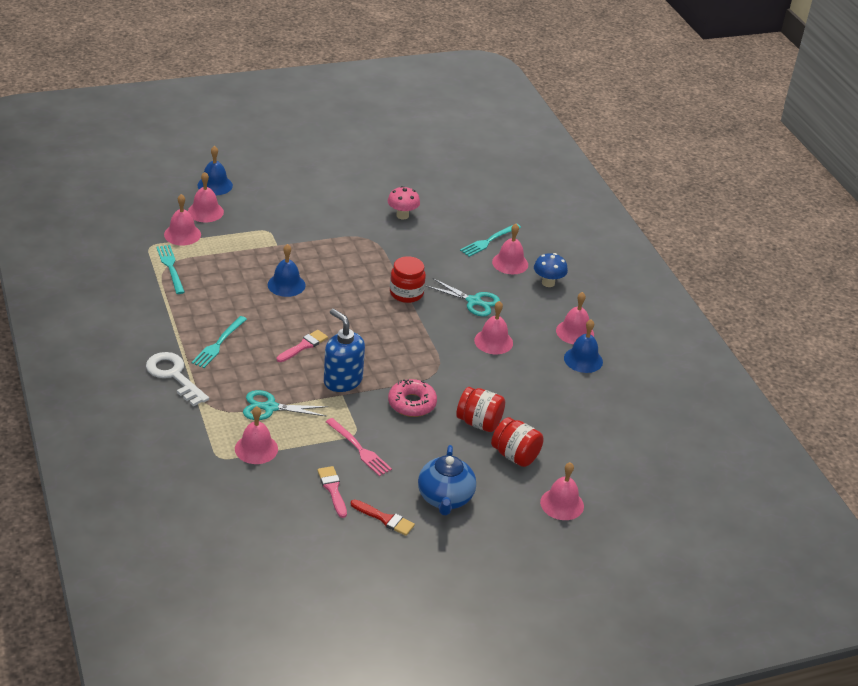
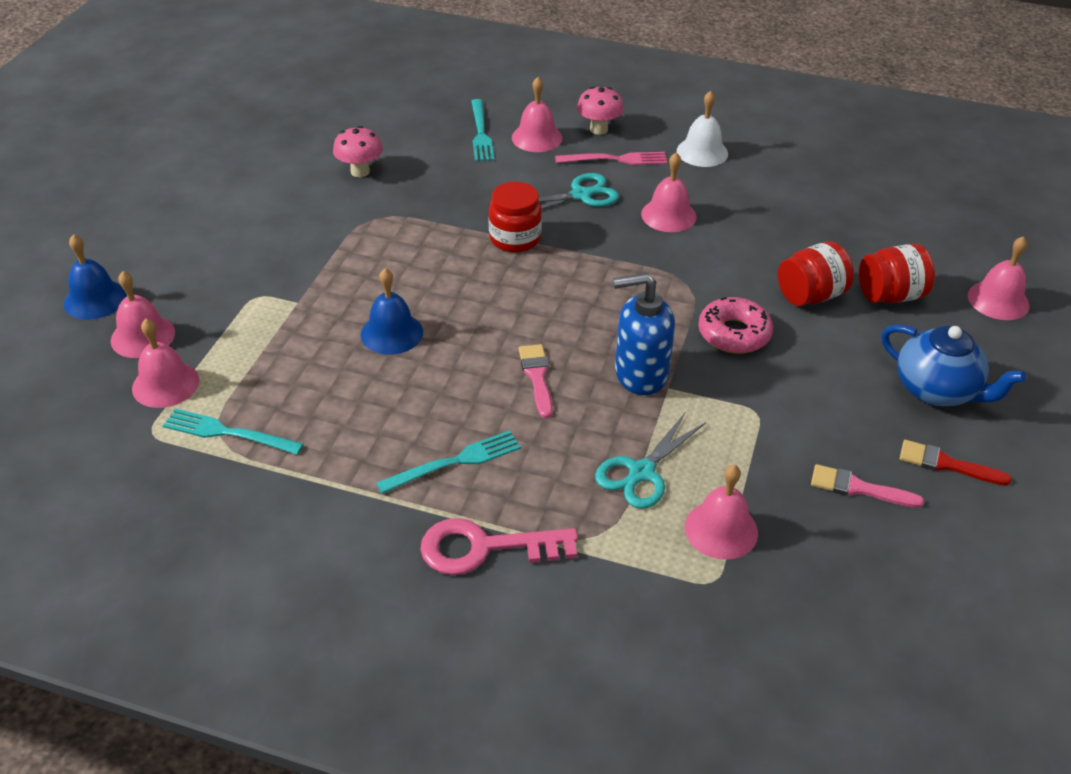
camera: 50 degrees left, 5 degrees up
(174, 376) = (484, 548): white key -> pink key
(218, 344) = (455, 462): turquoise fork -> turquoise fork turned 90 degrees counterclockwise
(359, 449) = (791, 423): pink fork -> pink fork (616, 159)
(384, 519) = (947, 464): red brush -> red brush turned 135 degrees counterclockwise
(548, 283) = (599, 129): blue mushroom -> pink mushroom
(575, 332) = (702, 152): pink bell -> white bell
(583, 359) = (755, 168): blue bell -> none

